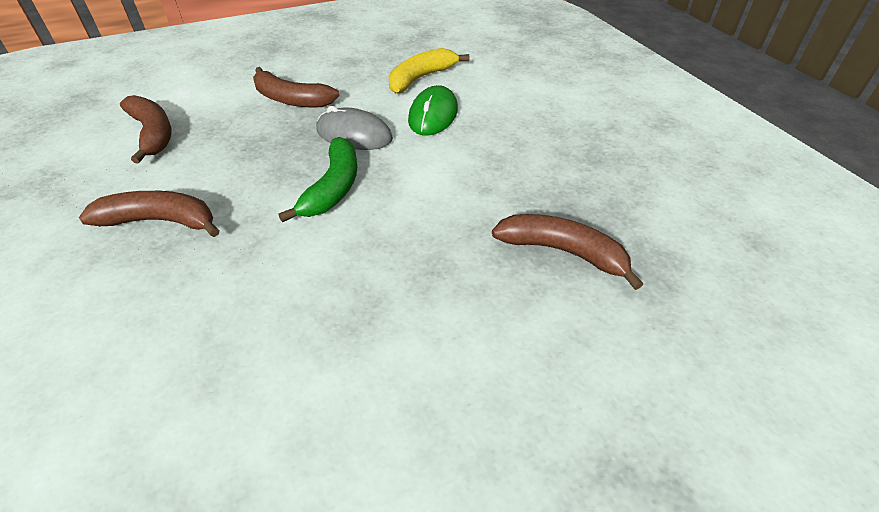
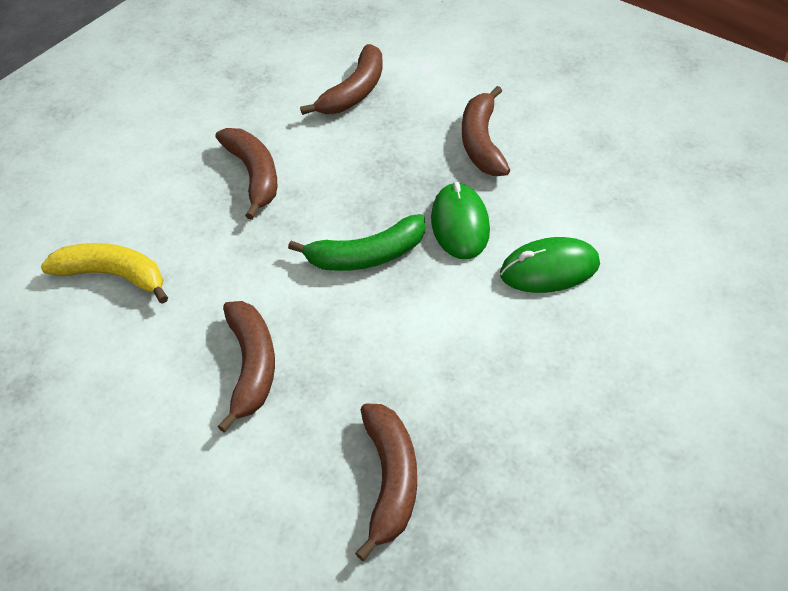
camera: 65 degrees right, 5 degrees up
(354, 134) = (460, 224): grey mouse -> green mouse
(384, 299) = (251, 366): none -> brown banana
(421, 78) = (619, 220): yellow banana -> yellow banana (113, 275)

